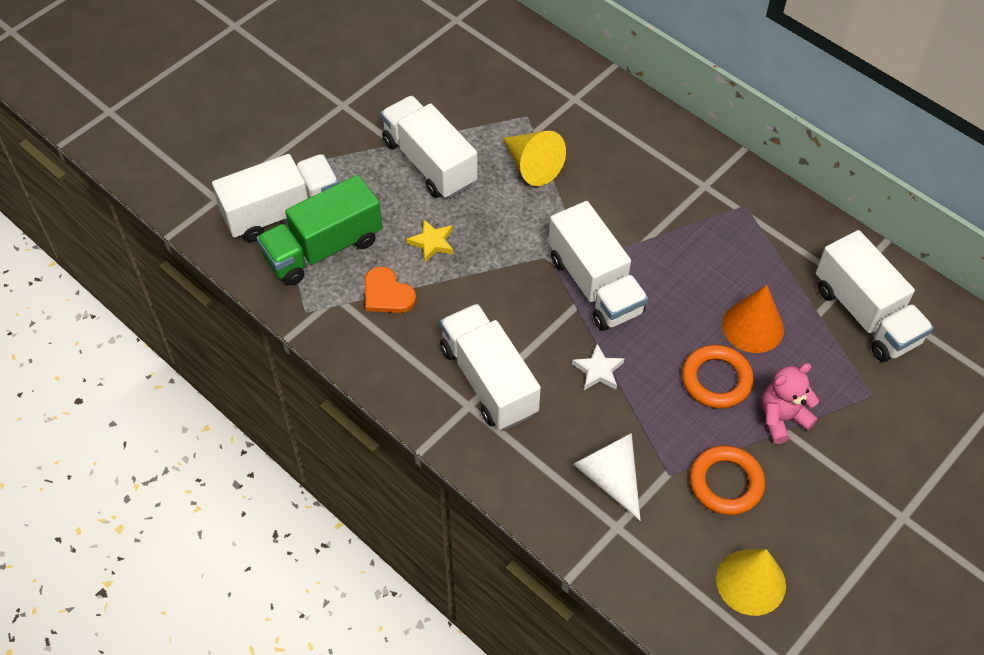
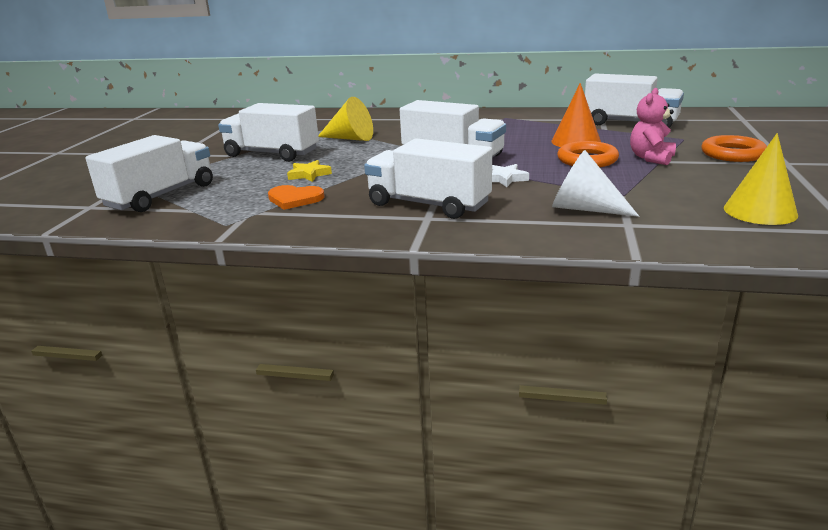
camera: 30 degrees left, 30 degrees down
(323, 249) = (215, 198): green truck -> none
(726, 483) = (664, 186): orange ring -> orange ring (732, 154)

